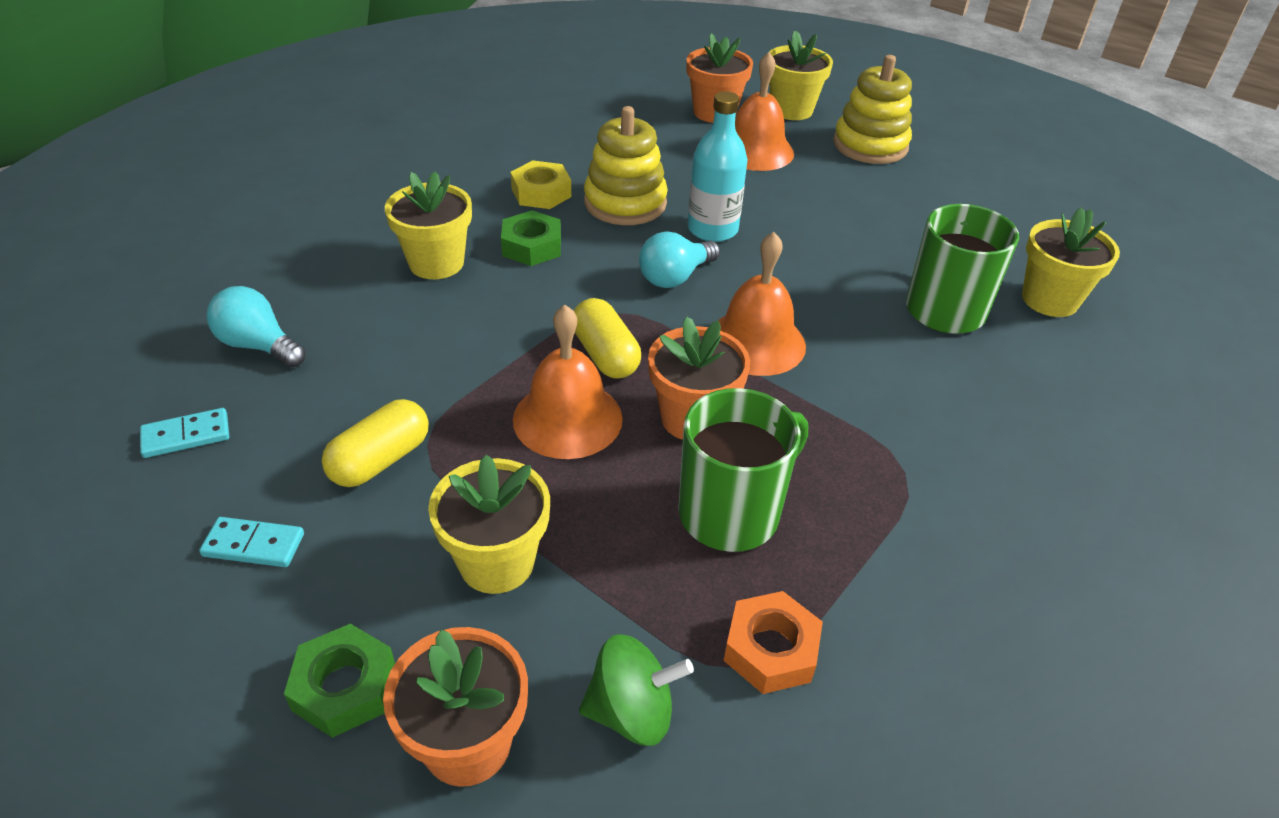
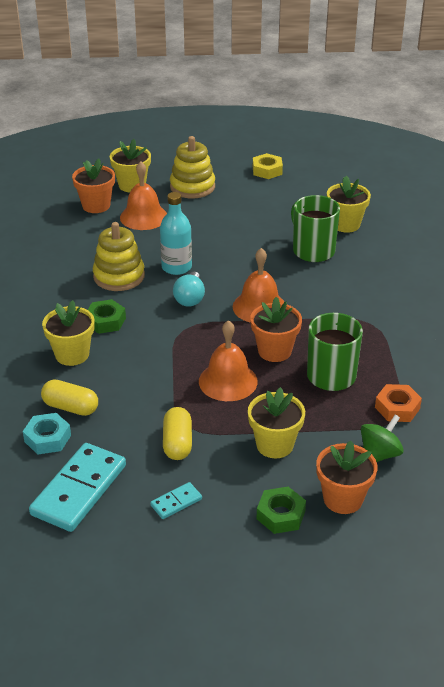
camera: 40 degrees left, 5 degrees down
(186, 435) = (79, 490): turquoise domino -> turquoise domino, size x2.16
(258, 345) = (47, 438): turquoise light bulb -> turquoise nut
(541, 193) = (70, 293): yellow nut -> yellow nut (267, 170)
(605, 355) = (207, 348): yellow capsule -> yellow capsule (70, 407)

